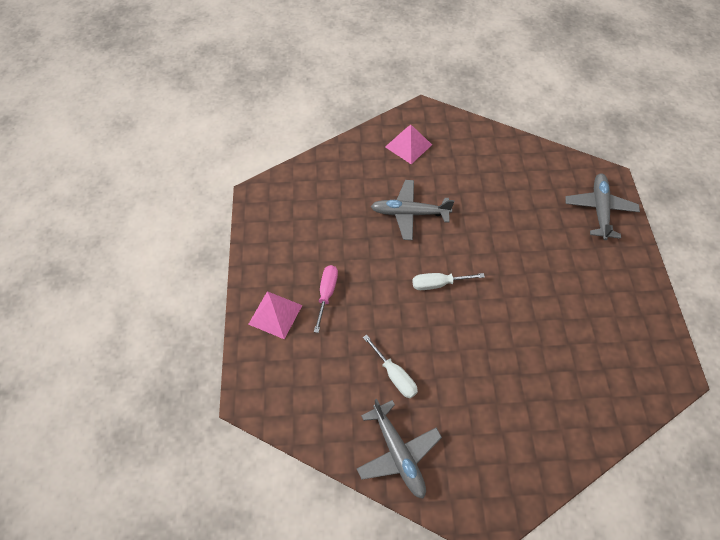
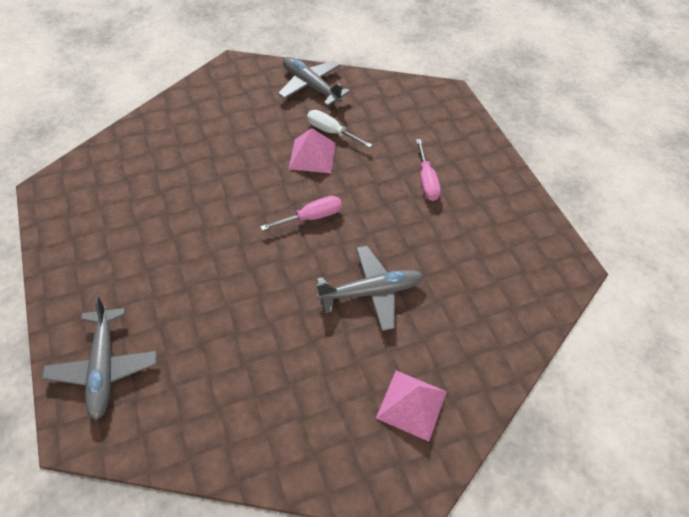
camera: 160 degrees right, 5 degrees down
(275, 314) = (465, 153): pink pyramid -> pink pyramid (312, 155)
(438, 284) = (311, 217): white screwdriver -> pink screwdriver

